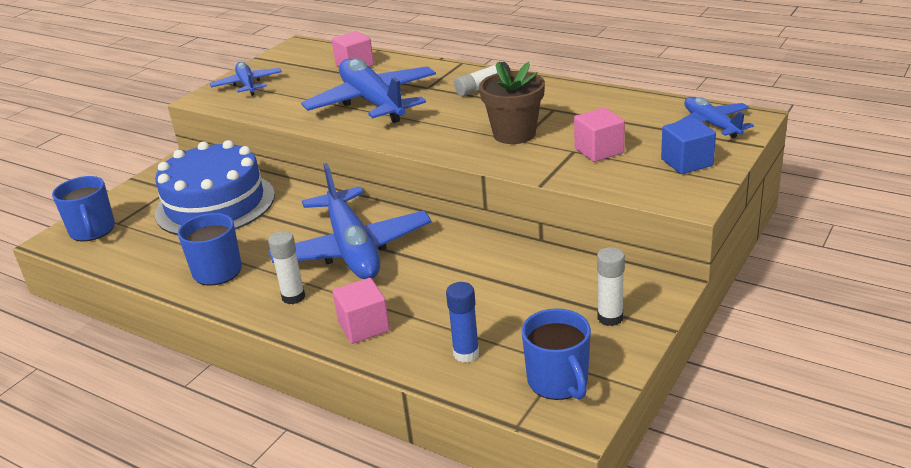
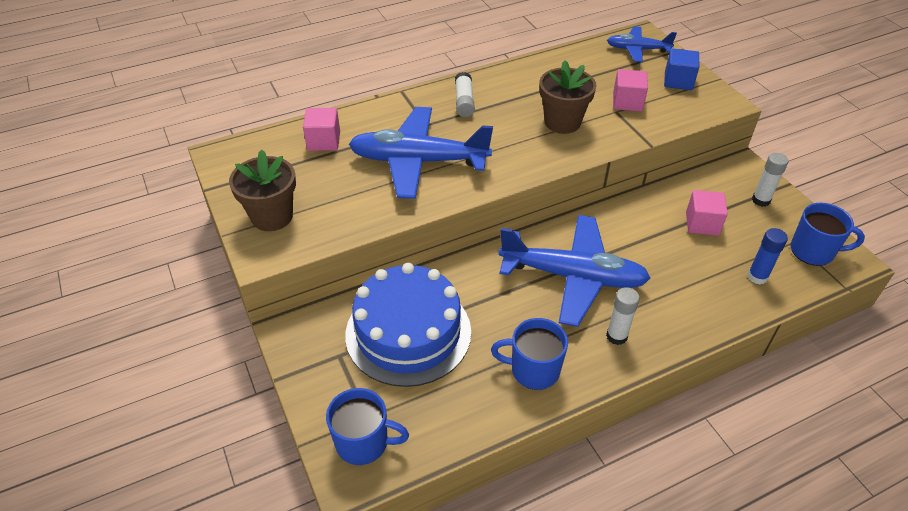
camera: 60 degrees left, 15 degrees up
(247, 85) = (272, 216): blue plane -> brown flower pot
(364, 327) = (689, 312): pink cube -> pink cube (702, 223)

